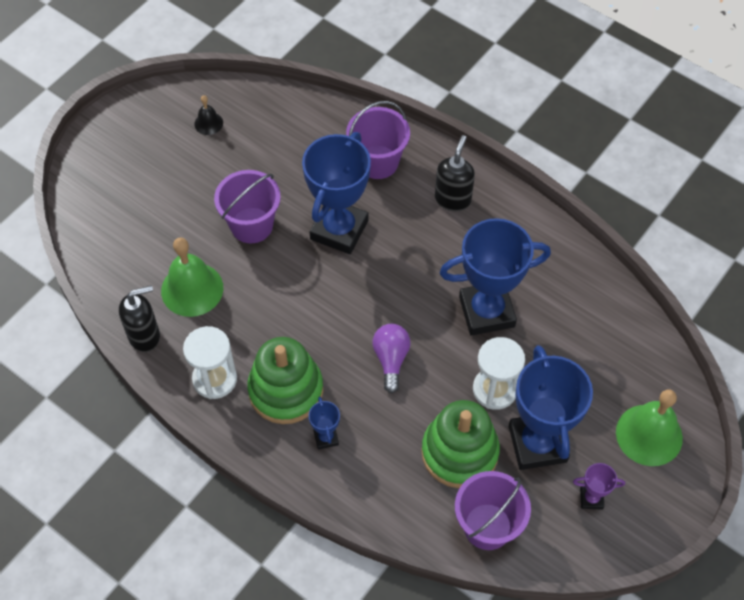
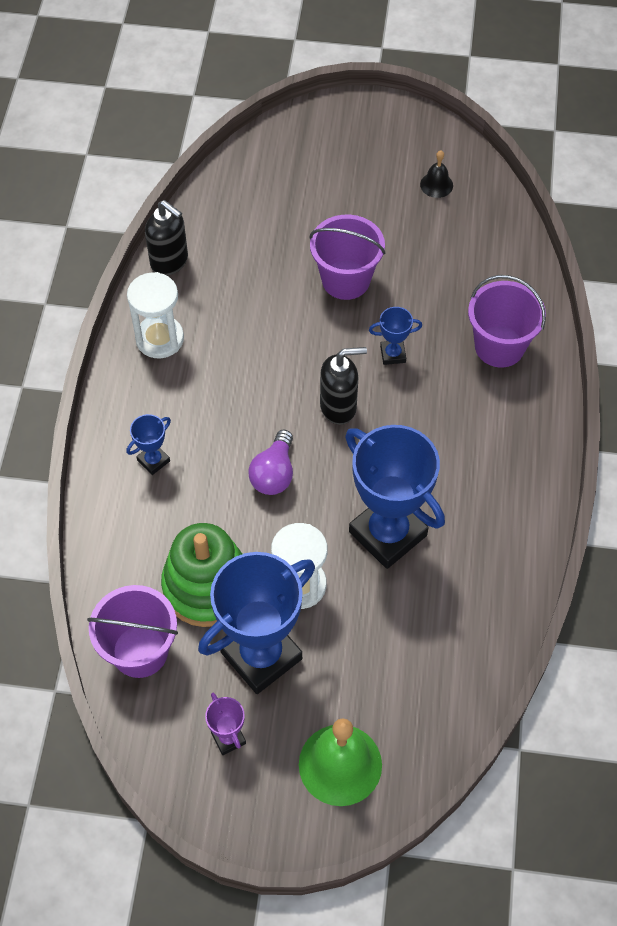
camera: 60 degrees right, 0 degrees up
(192, 289) = (242, 271): green bell -> none
(286, 390) = (183, 401): green stacking toy -> none
(339, 230) = (393, 354): blue trophy -> blue trophy, size x0.44
(391, 359) = (274, 473): purple light bulb -> purple light bulb turned 135 degrees clockwise
(453, 199) = (504, 436): black soap dispenser -> black soap dispenser (339, 407)

